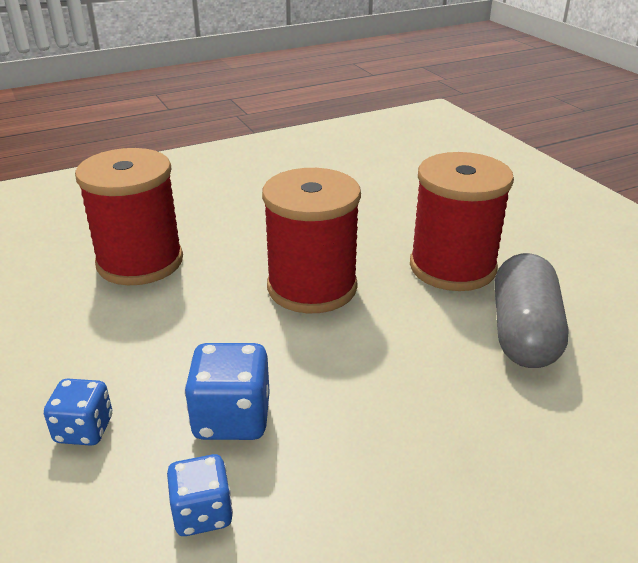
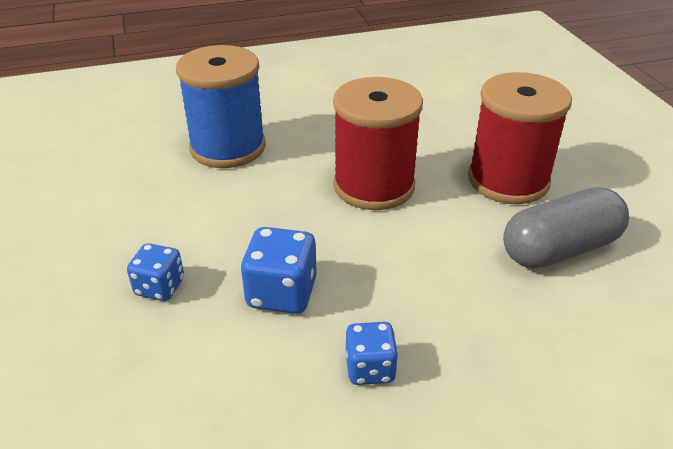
camera: 10 degrees right, 5 degrees up
(140, 262) = (228, 147): red spool -> blue spool
(202, 513) = (243, 368): blue dice -> blue dice (370, 368)
(523, 332) = (560, 249): grey capsule -> grey capsule turned 45 degrees clockwise

